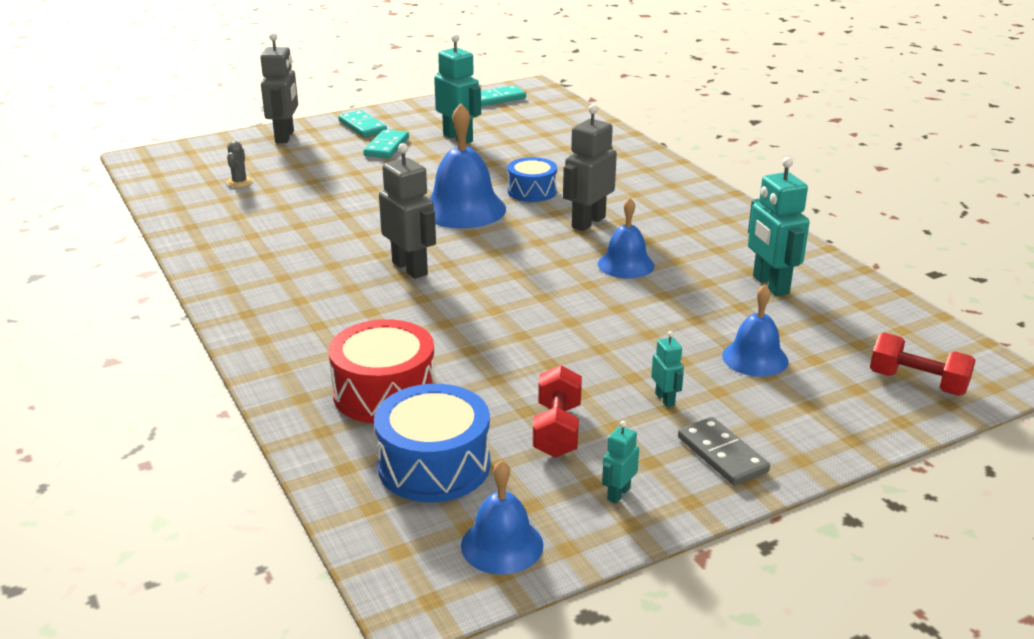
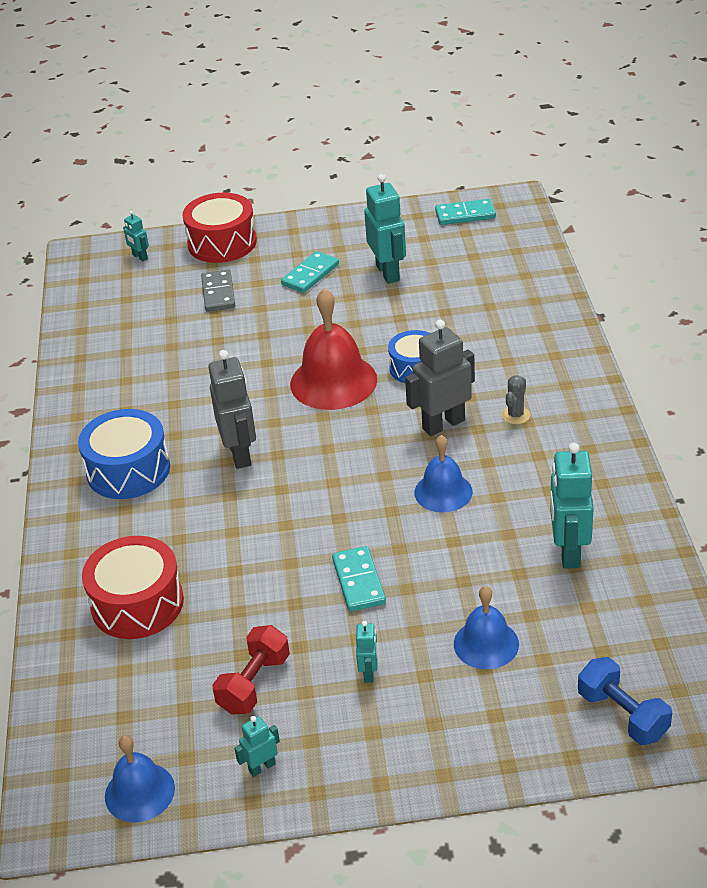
camera: 25 degrees right, 10 degrees up
(207, 153) = (140, 257): none -> turquoise robot
(239, 182) = (149, 304): grey cactus -> grey cactus (515, 415)
(285, 136) = (222, 243): grey robot -> red drum
(362, 126) = (303, 239): turquoise domino -> turquoise domino (359, 581)
(434, 465) = (133, 695): blue drum -> blue drum (128, 470)
(463, 209) = (333, 381): blue bell -> red bell
(722, 454) = (377, 749): grey domino -> grey domino (218, 293)
(917, 383) = (622, 715): red dumbbell -> blue dumbbell

